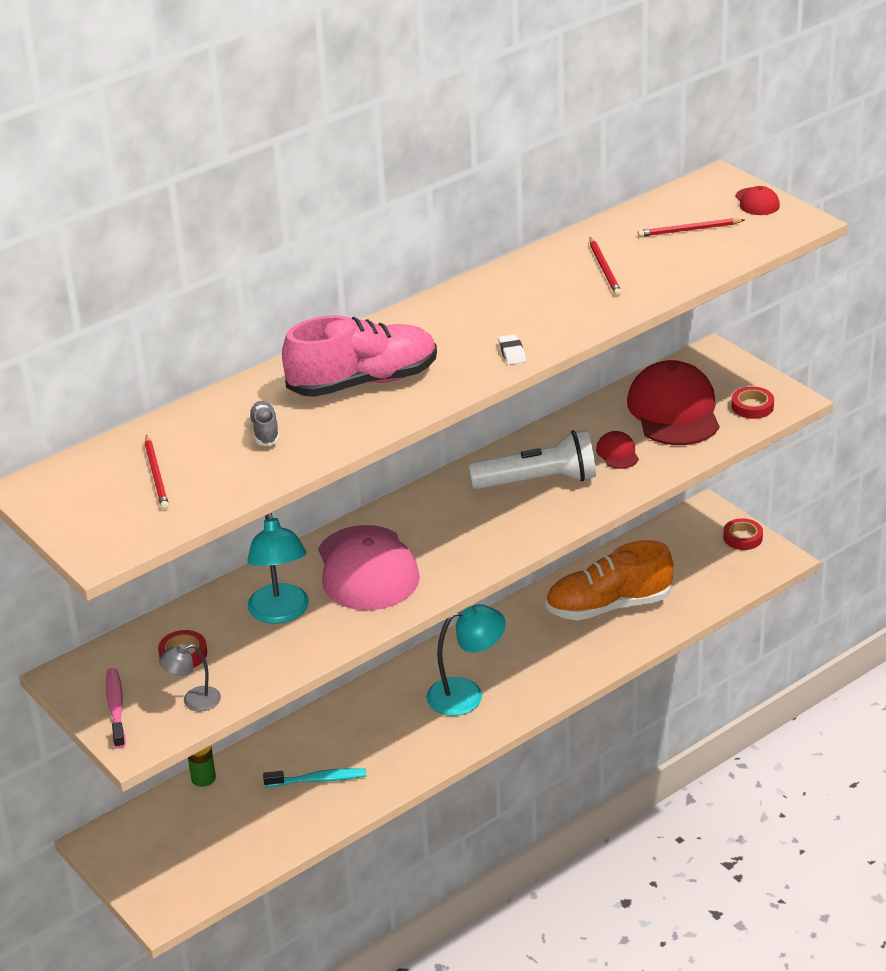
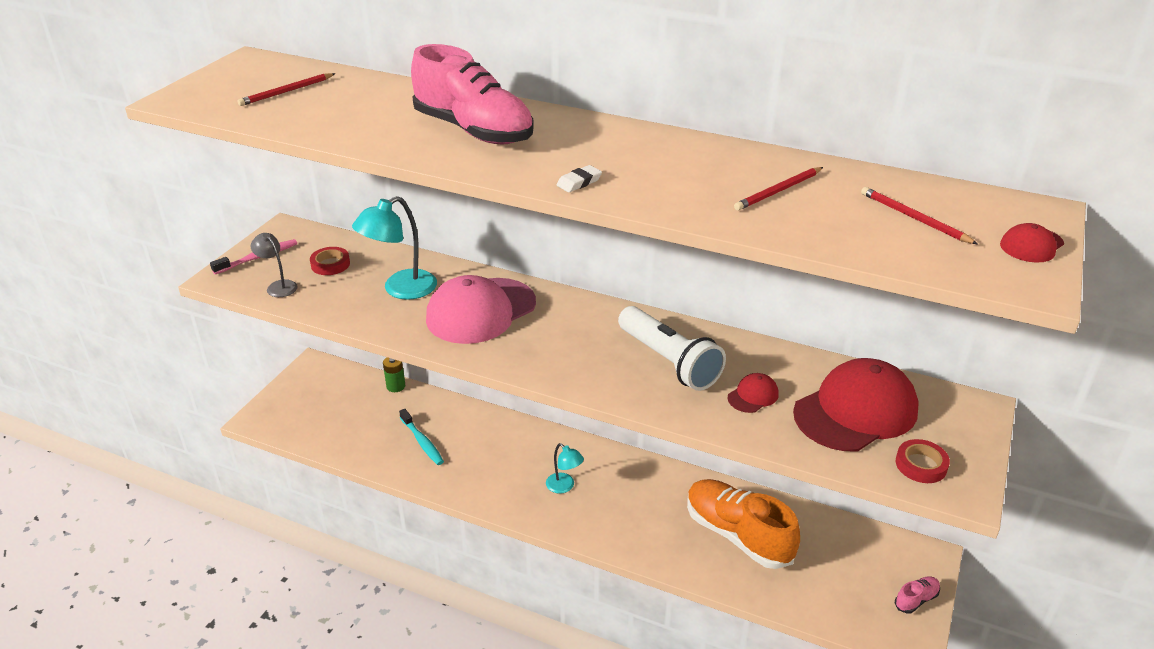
camera: 60 degrees right, 0 degrees up
(265, 432) = (370, 113): grey shoe -> none
(466, 694) = (564, 486): turquoise lamp -> turquoise lamp, size x0.57
(742, 537) = (916, 599): red tape -> pink shoe

